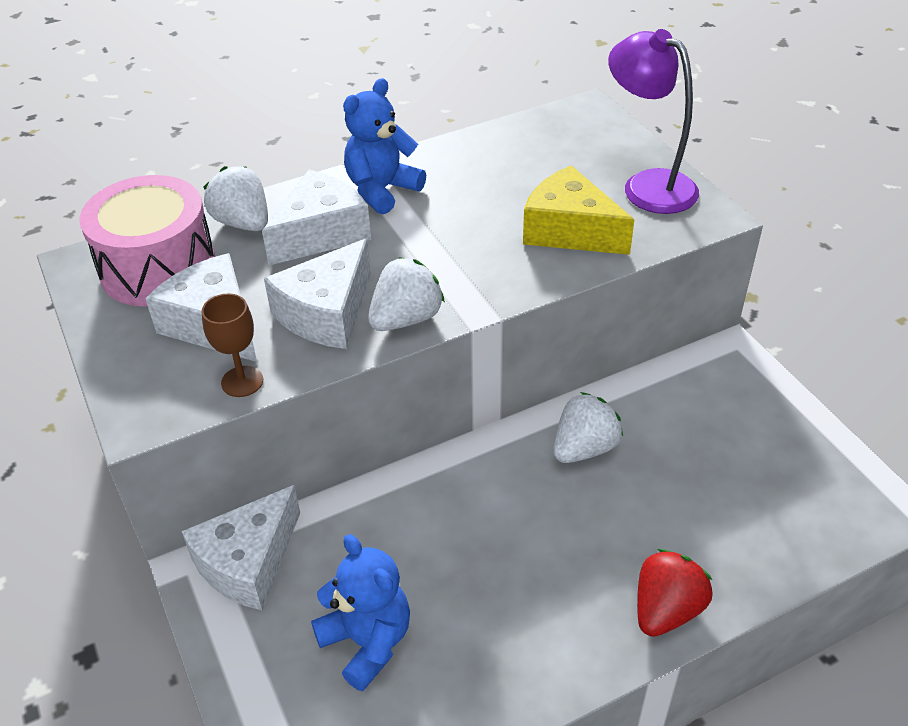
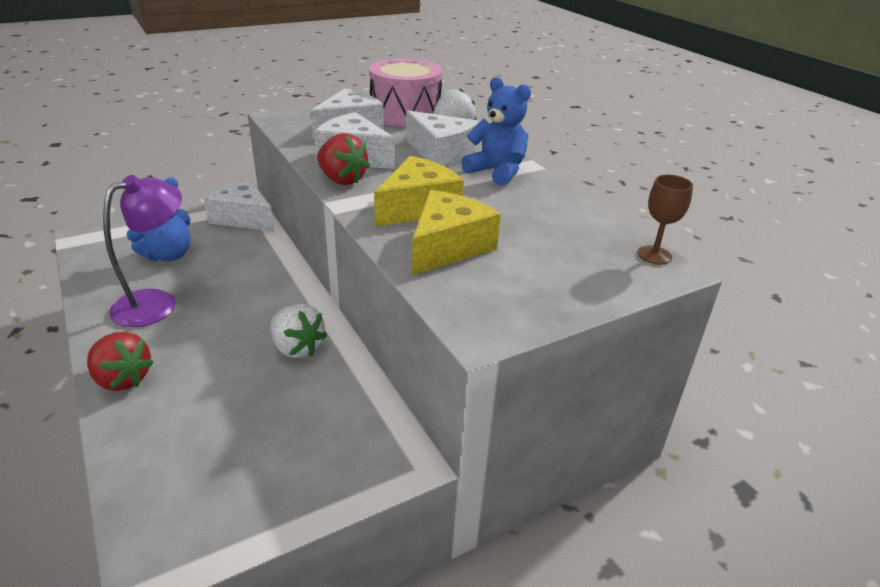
camera: 85 degrees right, 10 degrees down
(242, 381) = (296, 137): brown goblet -> brown goblet (654, 255)
(406, 319) = (341, 180): white strawberry -> red strawberry
(482, 252) = (418, 207): none -> yellow cheese
(647, 185) = (529, 295): purple lamp -> purple lamp (157, 303)

